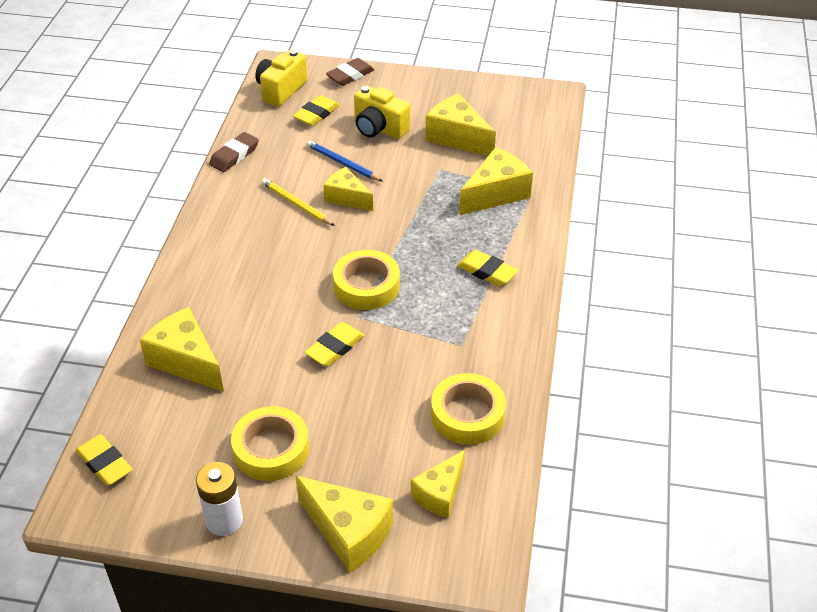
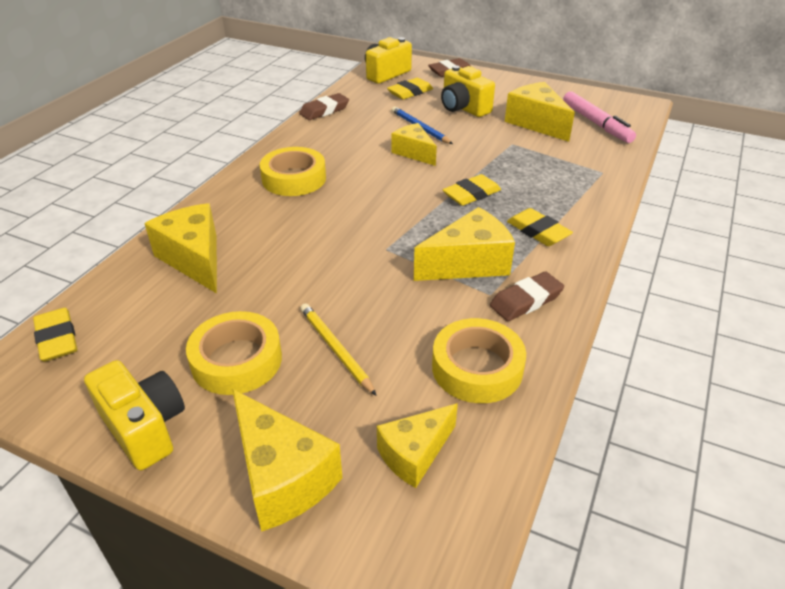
camera: 15 degrees right, 5 degrees down
(224, 520) = (145, 428): white battery -> yellow camera
(296, 204) = (364, 151): yellow pencil -> yellow pencil (335, 349)
(335, 348) = (350, 273): yellow eraser -> yellow eraser (471, 194)
(366, 286) = (405, 224): yellow tape -> yellow tape (294, 178)
(492, 345) = (526, 300): none -> brown eraser
(496, 194) = (564, 169): yellow cheese -> yellow cheese (468, 263)
(515, 128) = (596, 123): none -> pink marker

